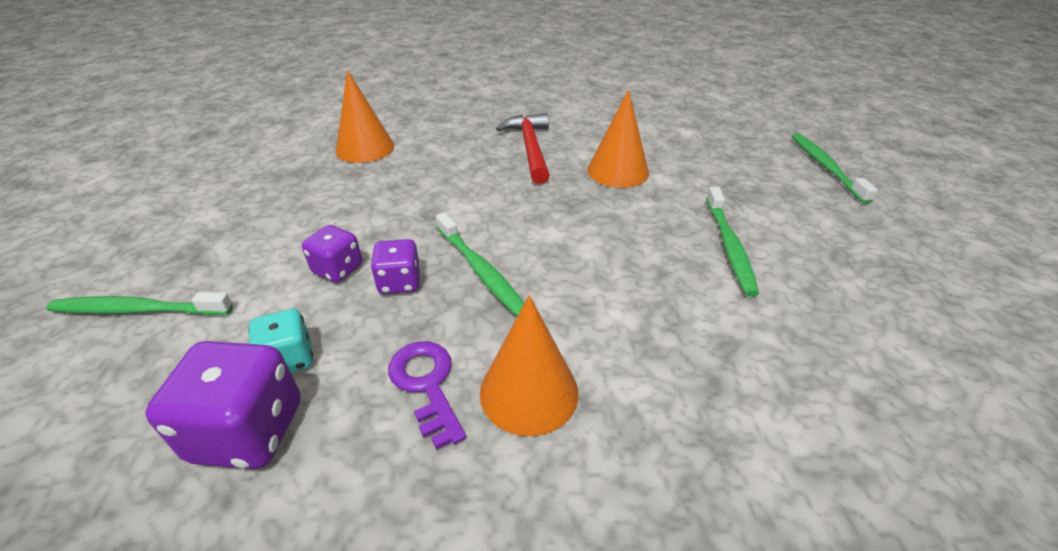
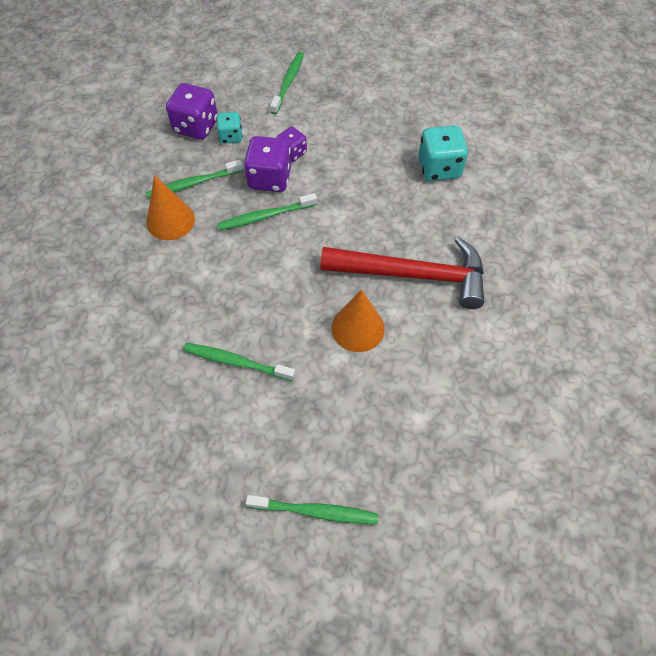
camera: 105 degrees right, 20 degrees up
(365, 148) = (439, 168): orange cone -> turquoise dice
(400, 282) = (270, 179): purple dice -> purple dice, size x1.68
(426, 384) = (193, 184): purple key -> green toothbrush
(530, 148) = (413, 275): red hammer -> red hammer, size x1.54

